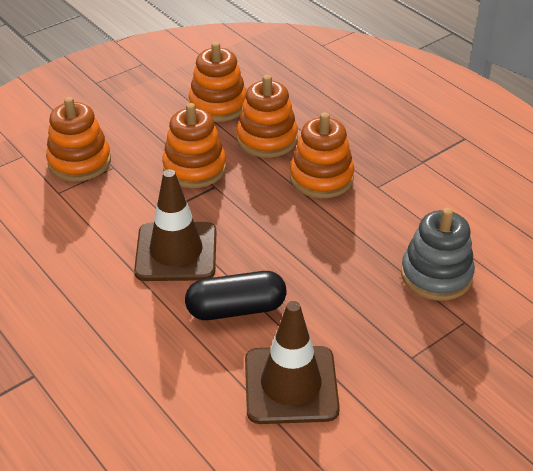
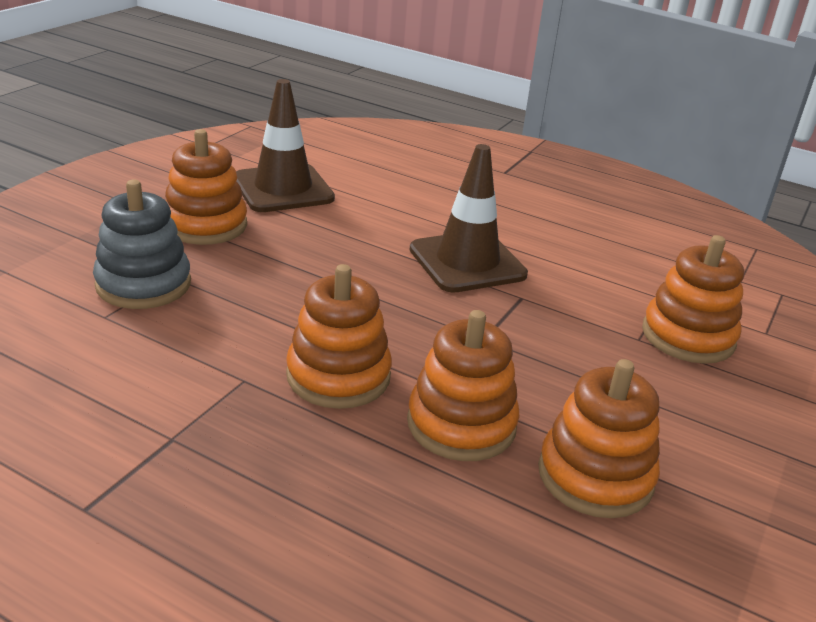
camera: 155 degrees right, 10 degrees down
(194, 168) = (531, 356): orange stacking toy -> orange stacking toy (205, 225)
(236, 309) = (366, 228): black capsule -> none

